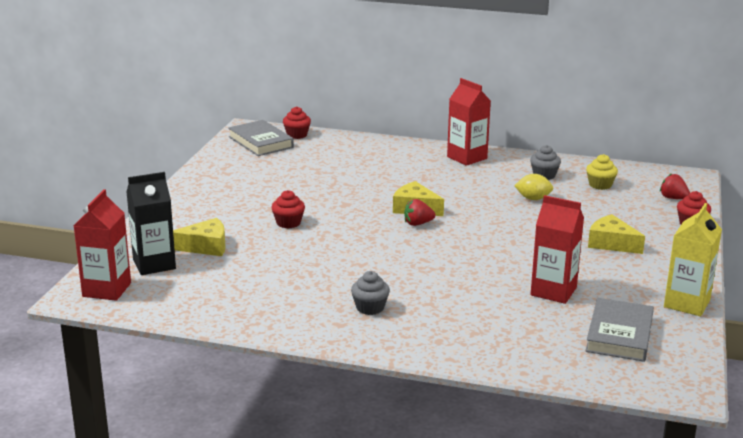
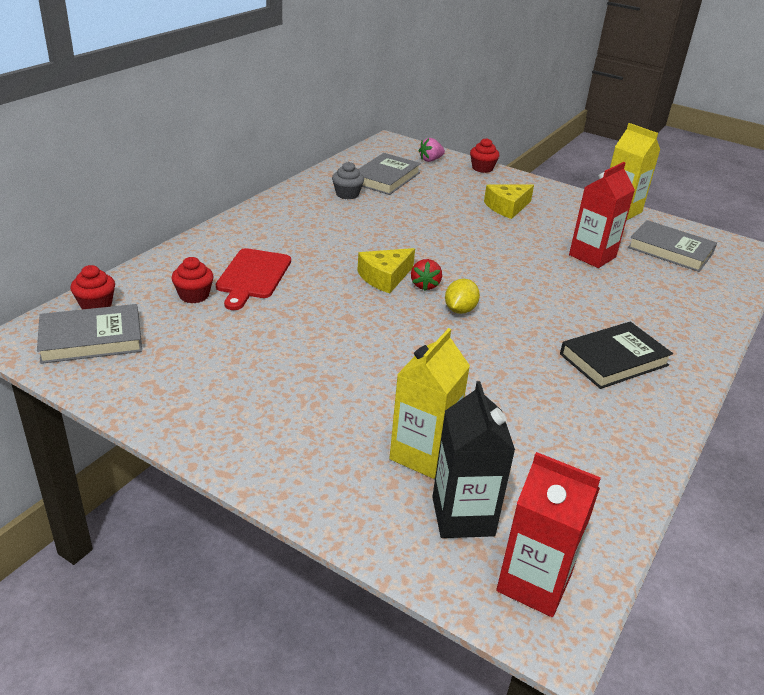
camera: 75 degrees left, 10 degrees up
(205, 246) = (422, 454): yellow cheese -> yellow carton
(288, 223) = (381, 370): red cupcake -> red cupcake (194, 295)
(370, 308) = (613, 359): grey cupcake -> black book
(372, 167) = (253, 276): none -> red cutting board
(467, 158) = (273, 218): red carton -> none
(533, 199) = (397, 213): yellow lemon -> yellow lemon (460, 310)
(600, 185) = (385, 178): yellow cupcake -> grey book
(673, 198) = (430, 160): red strawberry -> pink strawberry

